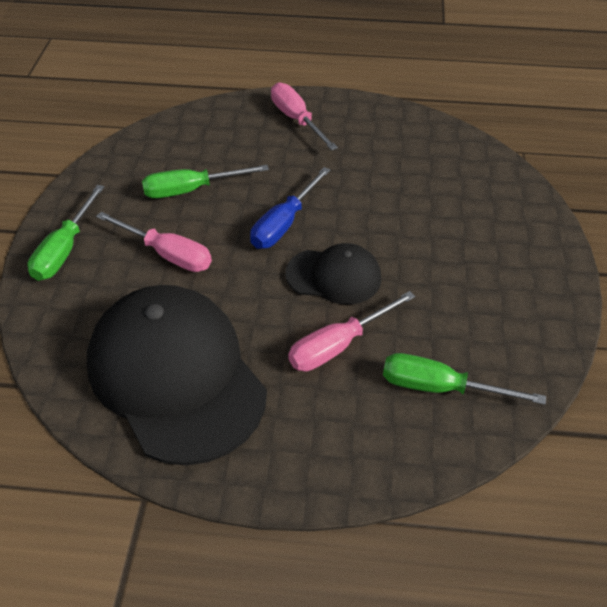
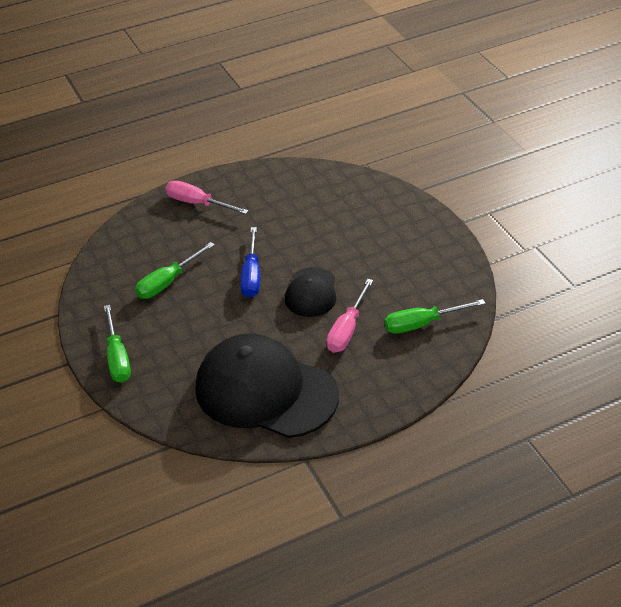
camera: 30 degrees left, 5 degrees down
(167, 254) = (191, 328): pink screwdriver -> none
(334, 276) = (311, 292): black cap -> black cap turned 120 degrees clockwise

